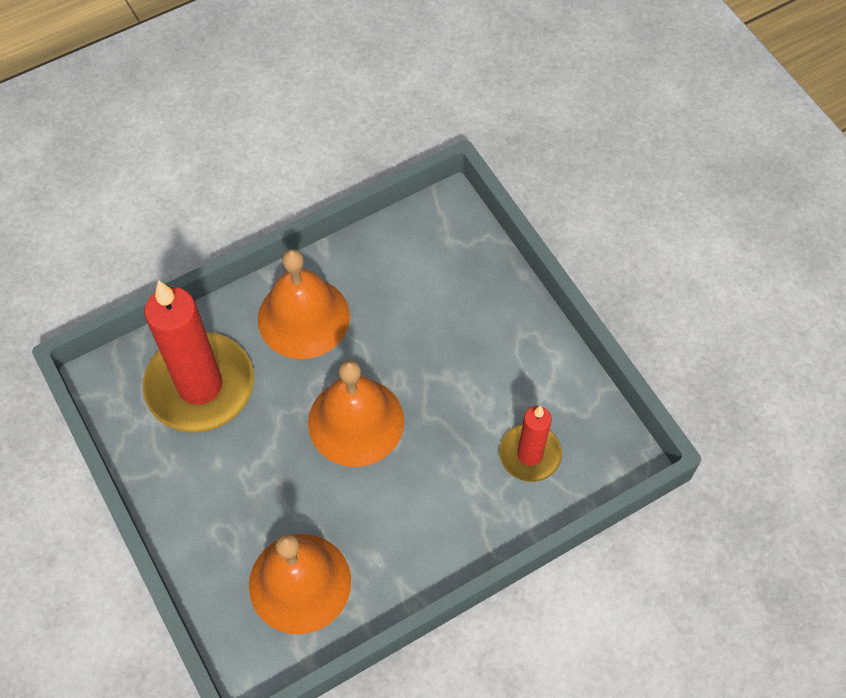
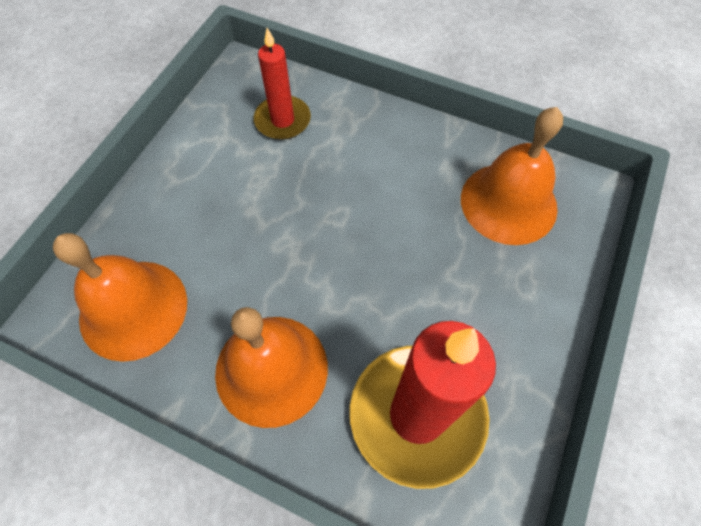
camera: 125 degrees left, 0 degrees up
(356, 421) = (346, 251): orange bell -> orange bell (133, 309)

